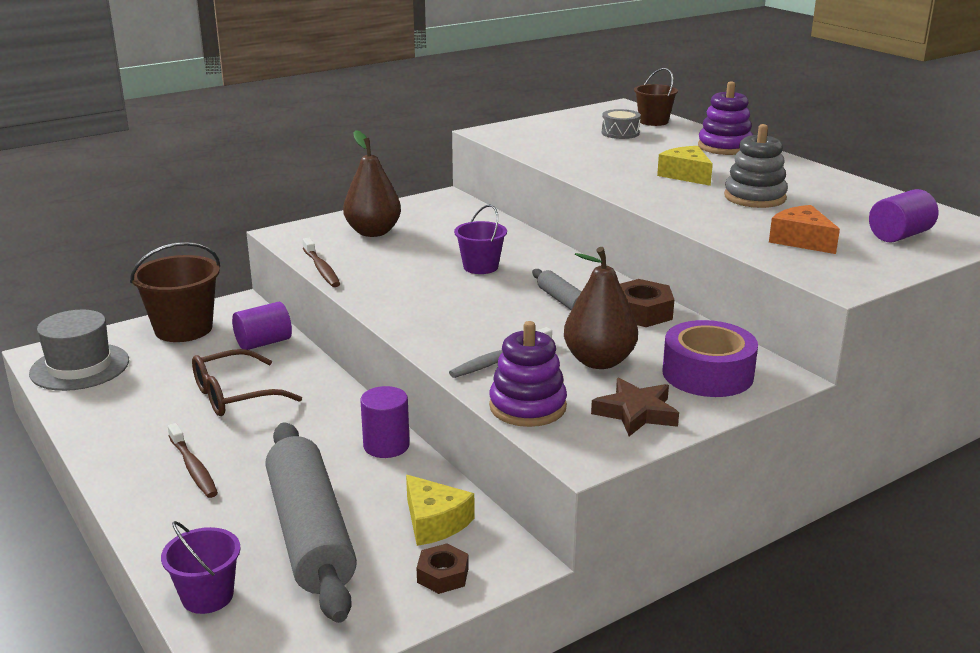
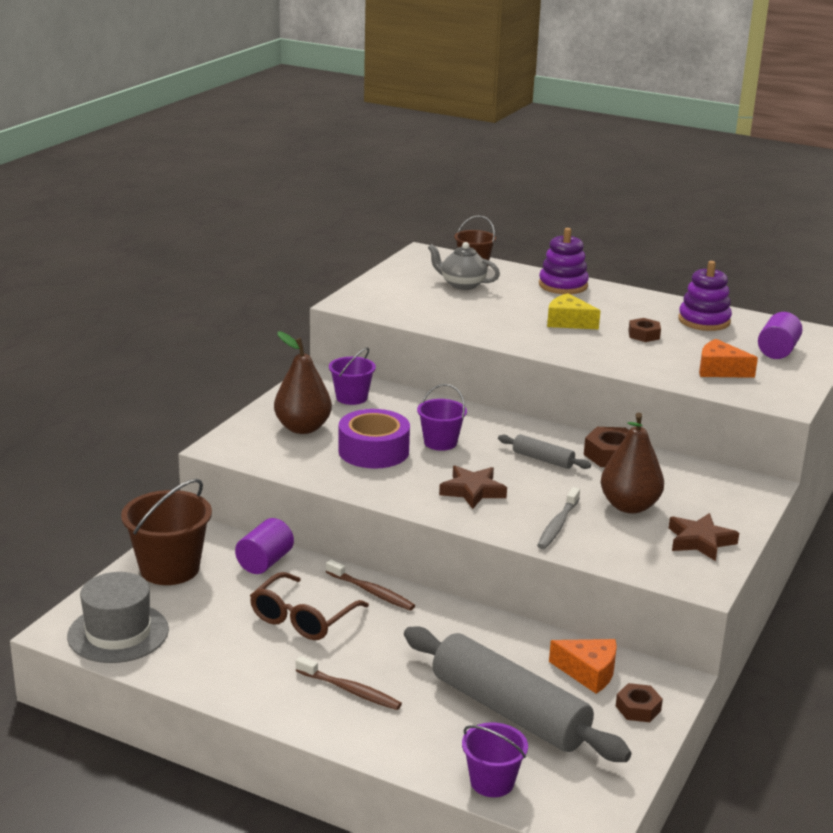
camera: 30 degrees left, 0 degrees up
(321, 269) = (306, 477): brown toothbrush -> brown toothbrush (371, 592)
(386, 446) = (483, 624): purple cylinder -> none
(434, 522) = (588, 672): yellow cheese -> orange cheese
(449, 218) = (351, 397): none -> purple bucket
(455, 312) = (472, 491): none -> brown star
(527, 407) = (623, 558): purple stacking toy -> purple stacking toy (704, 321)
(620, 133) = (462, 285): grey drum -> grey teapot
(707, 374) = (713, 496): purple tape -> purple tape (373, 451)
(754, 197) = (644, 335): grey stacking toy -> brown nut

